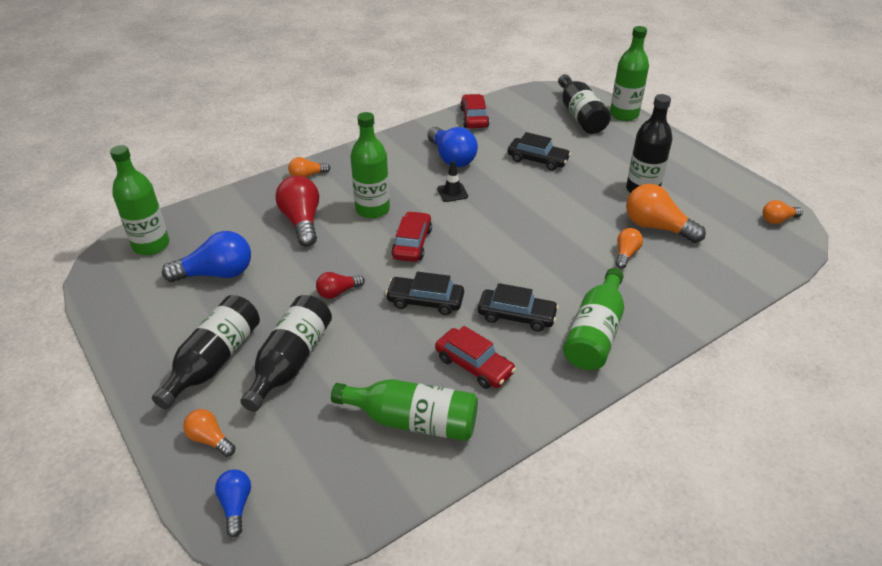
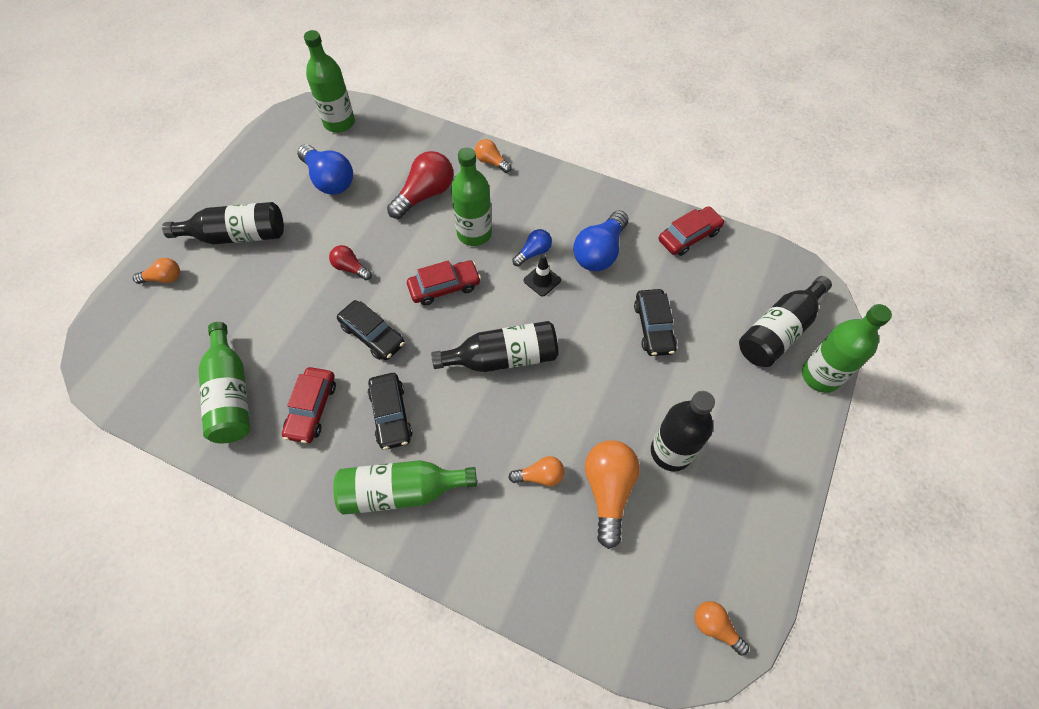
camera: 60 degrees right, 20 degrees up
(210, 439) = (163, 278): orange light bulb -> orange light bulb turned 75 degrees clockwise
(236, 506) = (114, 327): blue light bulb -> blue light bulb (533, 253)
(291, 361) = (258, 281): black bottle -> black bottle (503, 358)
(425, 301) = (372, 335): black car -> black car turned 150 degrees clockwise

